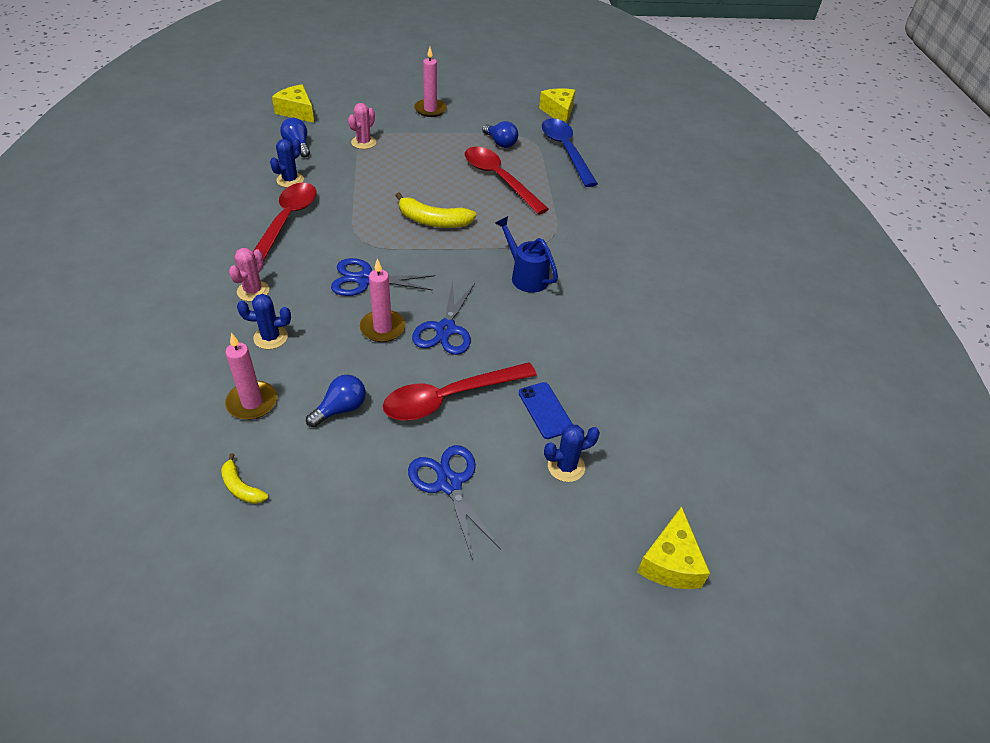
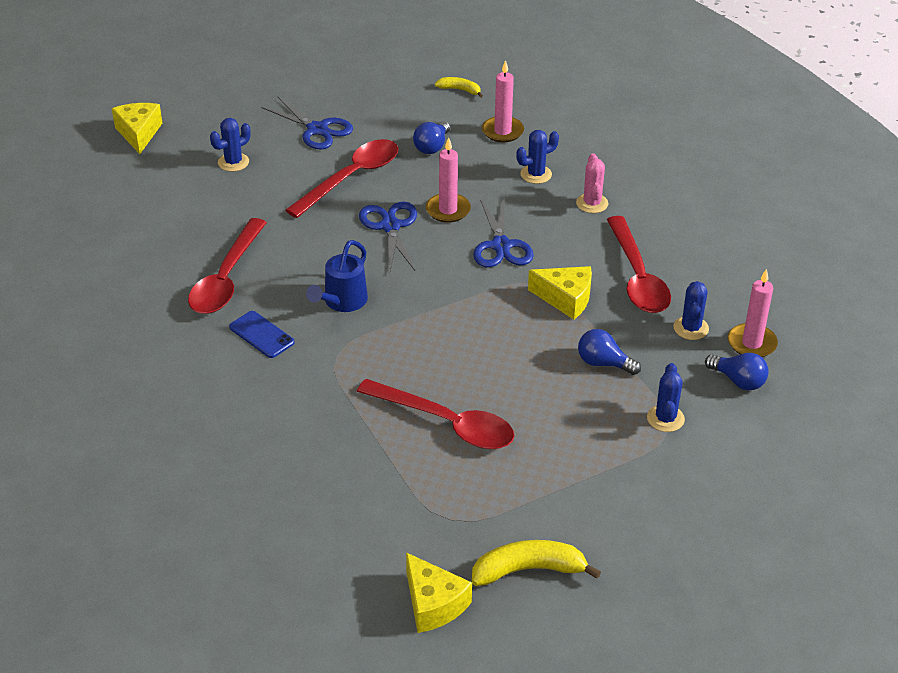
camera: 160 degrees right, 5 degrees down
(297, 112) = (806, 440): yellow cheese -> yellow cheese (566, 299)
(363, 142) = (665, 419): pink cactus -> blue cactus
(365, 279) = (501, 246): blue scissors -> blue scissors turned 105 degrees clockwise
(430, 110) = (633, 523): pink candle -> pink candle (751, 343)
(433, 221) = (484, 332): yellow banana -> yellow banana (528, 570)
(500, 143) = (484, 492): blue light bulb -> blue light bulb (603, 363)
(525, 276) = (342, 302): blue watering can -> blue watering can turned 90 degrees clockwise
(545, 410) = (266, 192): blue phone -> blue phone (261, 335)
(565, 151) = (381, 514): blue spoon -> none
(614, 328) = (226, 278): none -> red spoon

